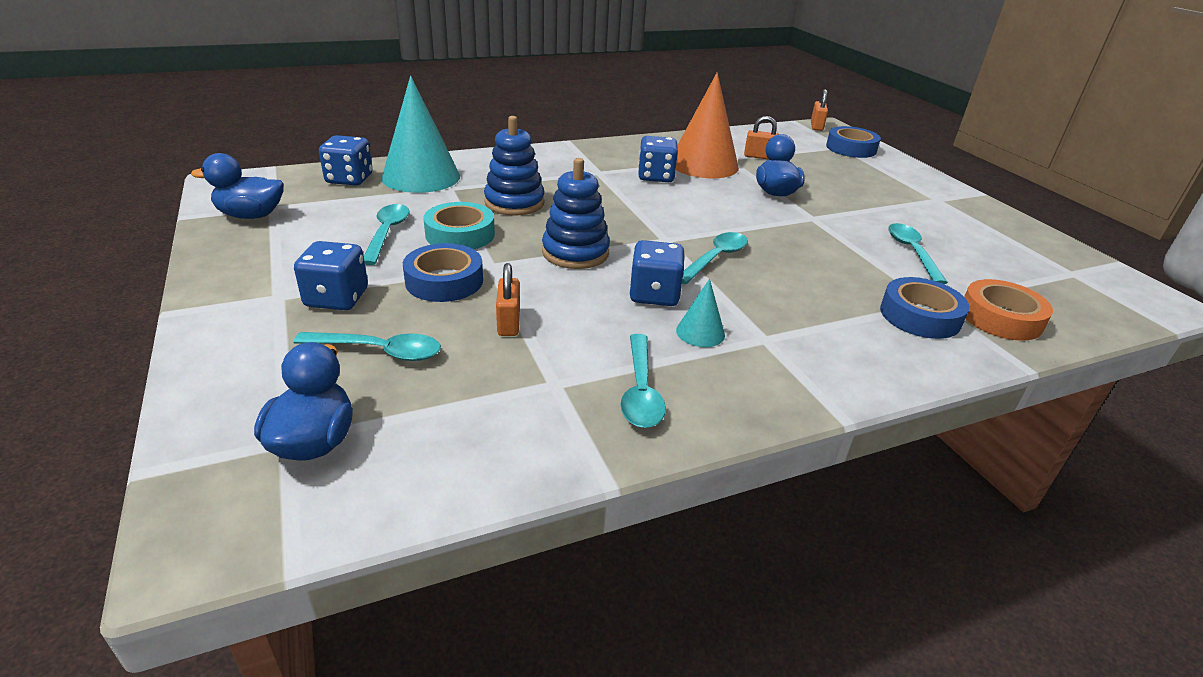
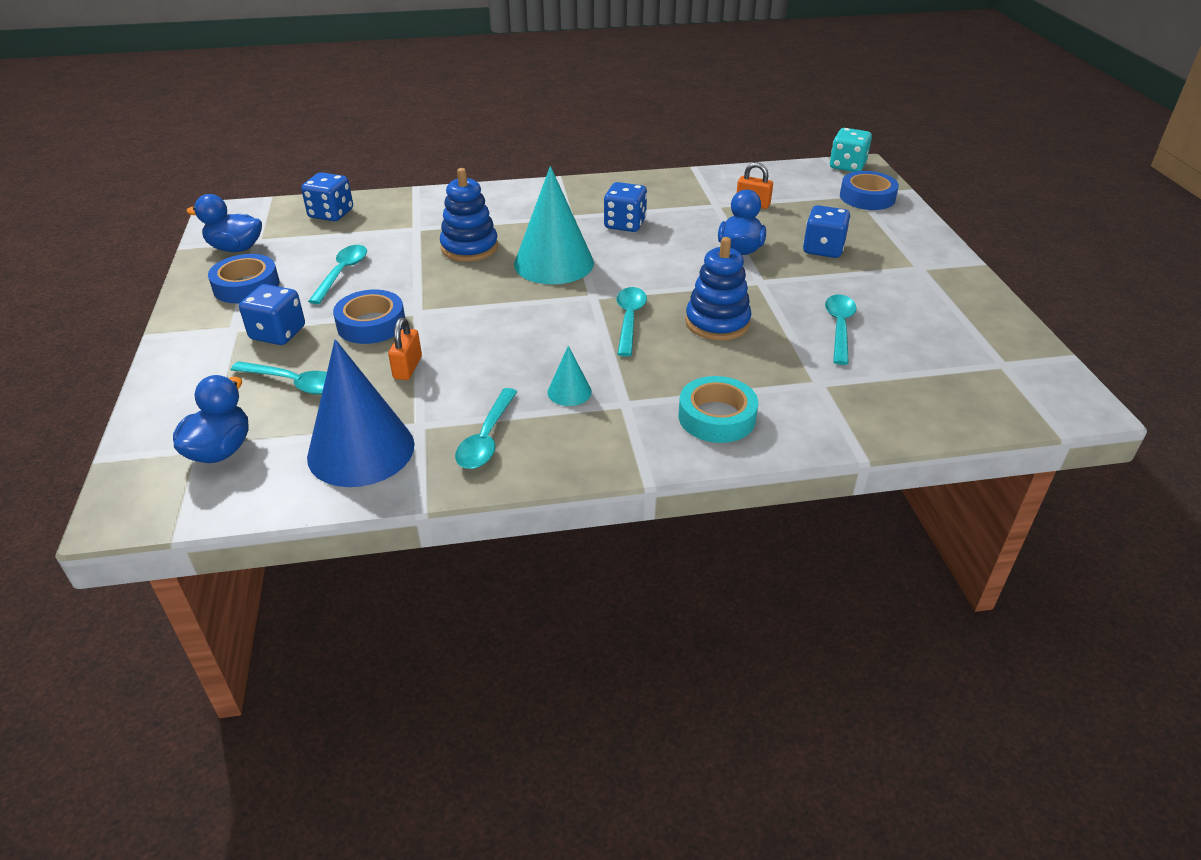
camera: 15 degrees right, 5 degrees up
(421, 177) = (396, 214): turquoise cone -> turquoise cone (554, 263)
(460, 234) = (405, 278): turquoise tape -> turquoise tape (716, 417)
(499, 421) = (361, 450): none -> blue cone
(575, 253) = (499, 304): blue stacking toy -> blue stacking toy (717, 322)
(654, 295) = (549, 352): blue dice -> blue dice (823, 249)
(703, 164) = (684, 211): orange cone -> none
(715, 258) = (629, 320): turquoise spoon -> turquoise spoon turned 45 degrees counterclockwise
(816, 126) = (847, 166): orange padlock -> turquoise dice
(920, 316) = (793, 395): blue tape -> blue tape (246, 286)
(1000, 318) = (877, 405): orange tape -> none

